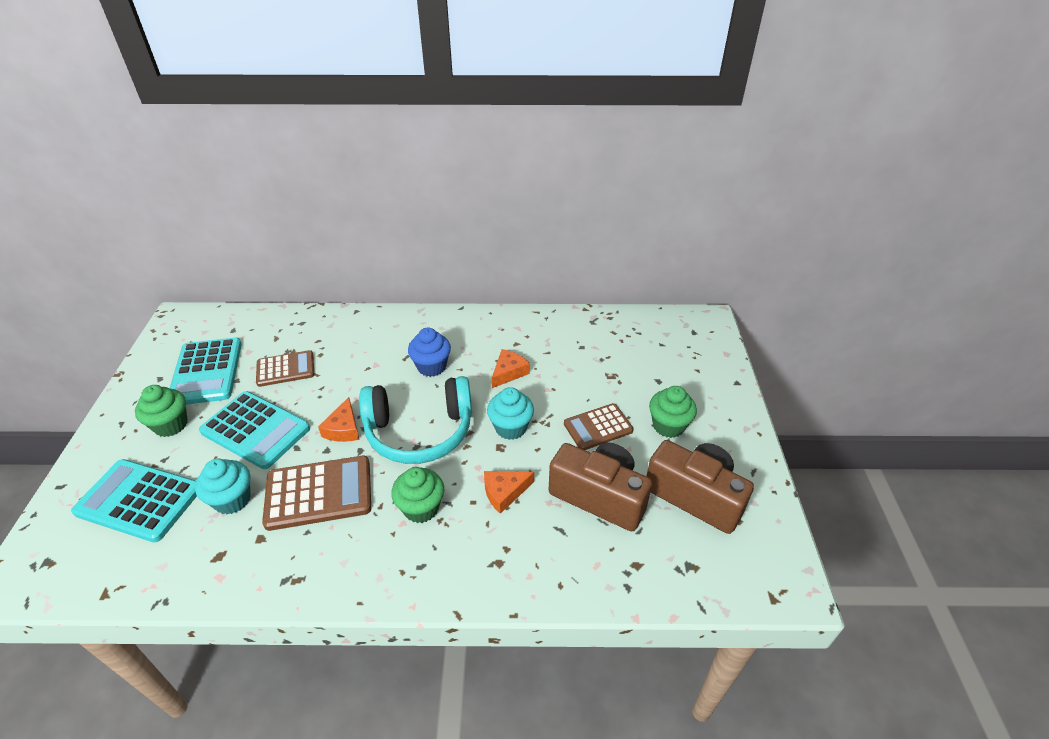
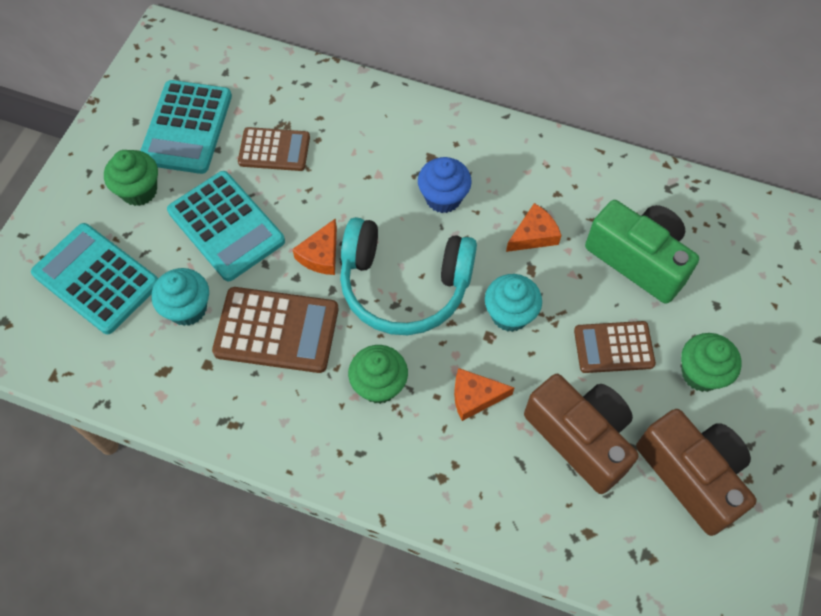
camera: 20 degrees right, 20 degrees up
(591, 368) = (638, 260): none -> green camera

